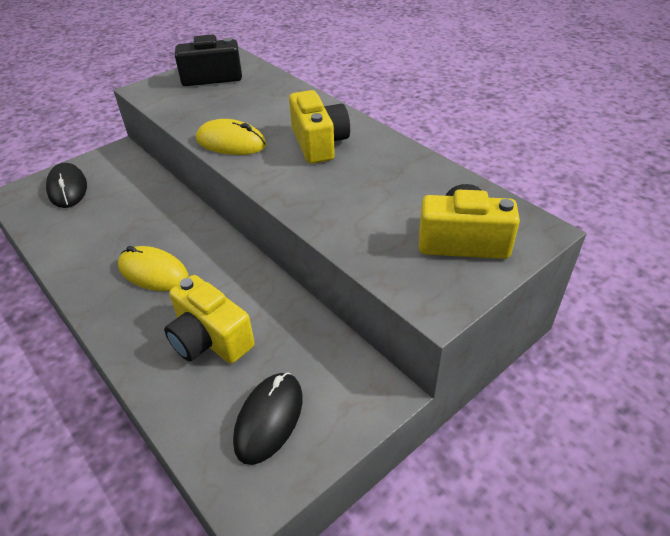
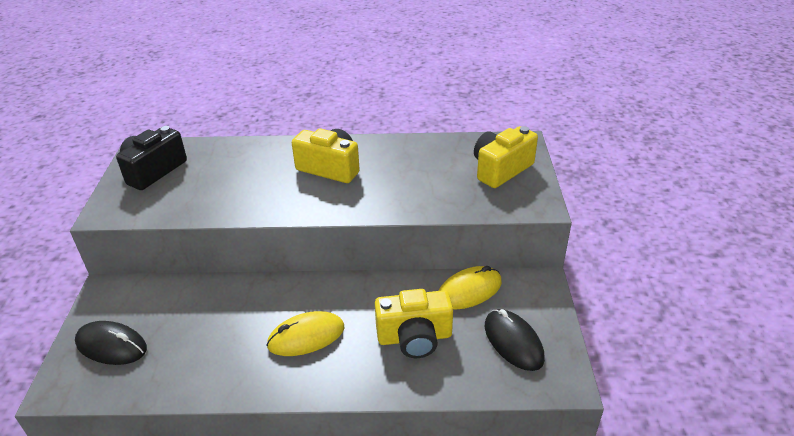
camera: 50 degrees left, 5 degrees down
(231, 142) = (267, 204): yellow mouse -> yellow mouse (469, 291)

